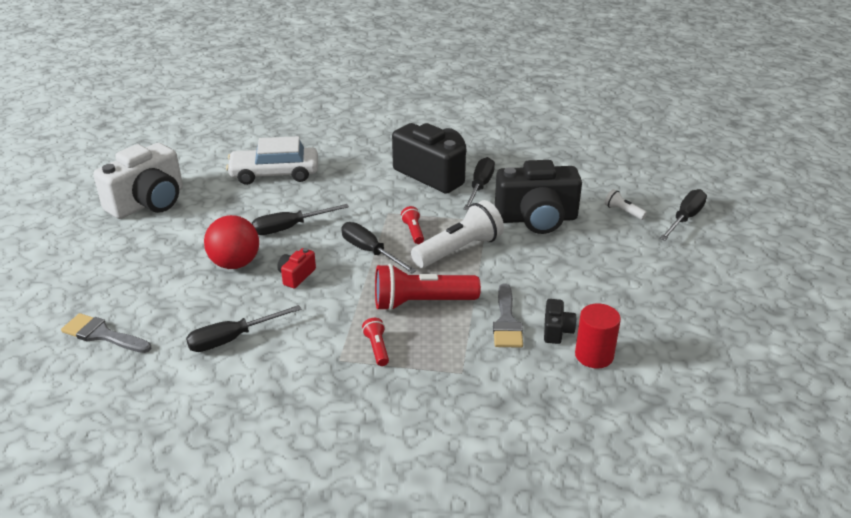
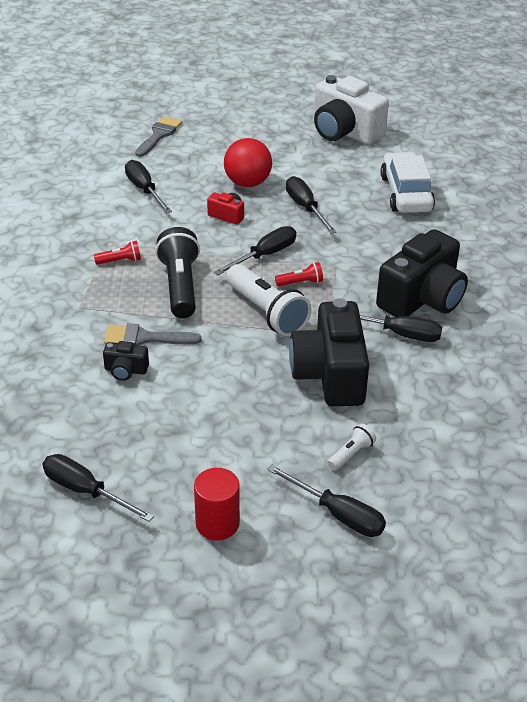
camera: 90 degrees right, 5 degrees up
(421, 303) = (180, 286): red flashlight -> black flashlight
(594, 355) = (84, 392): red cylinder -> red cylinder (217, 523)
(717, 343) = (86, 491): none -> black screwdriver

